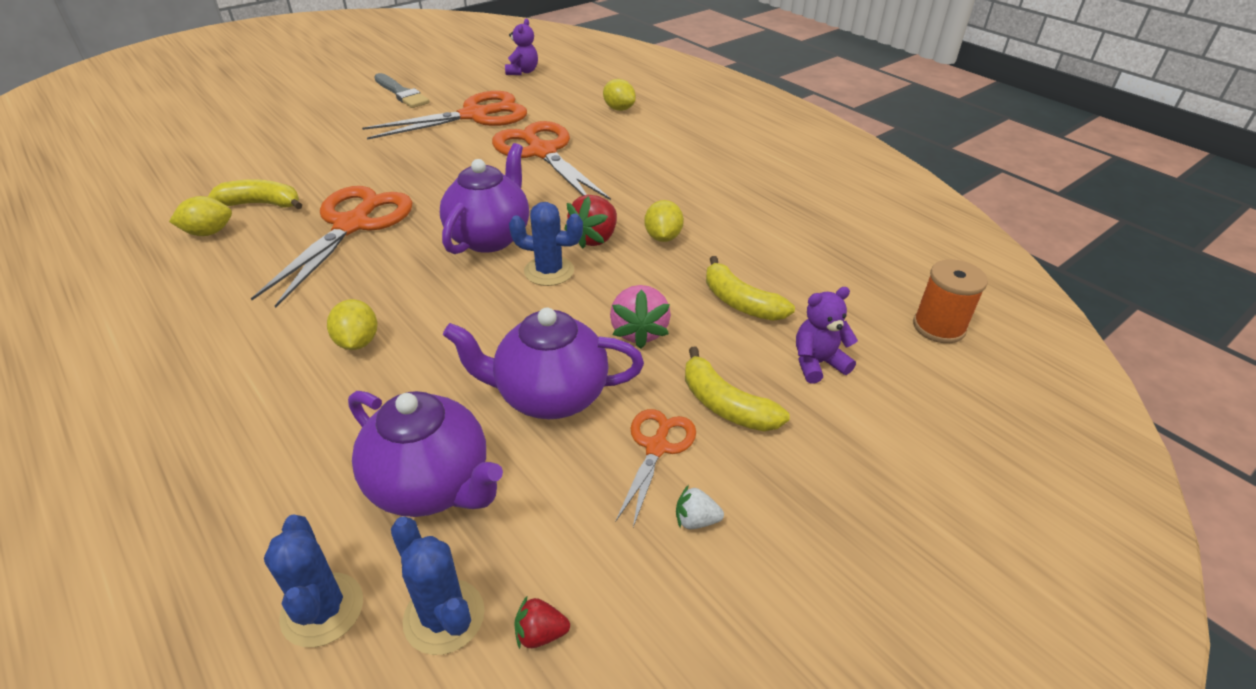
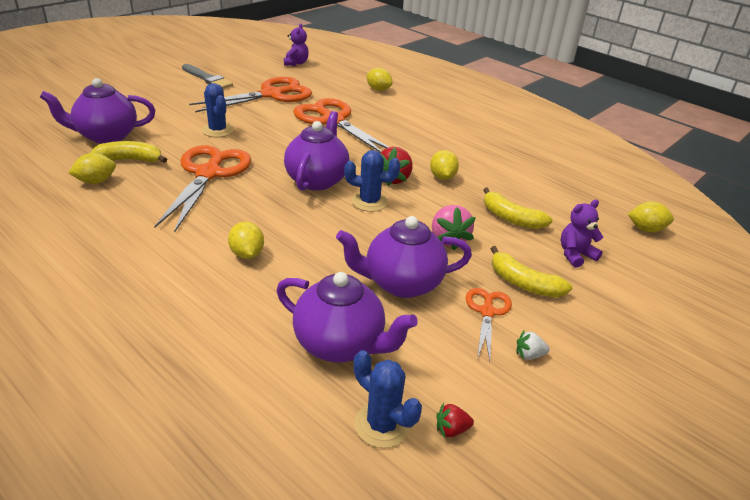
camera: 10 degrees left, 5 degrees down
(246, 171) = (106, 136): none -> purple teapot
(322, 609) = (294, 427): blue cactus -> blue cactus (217, 130)
(938, 327) = (646, 229): orange spool -> yellow lemon

